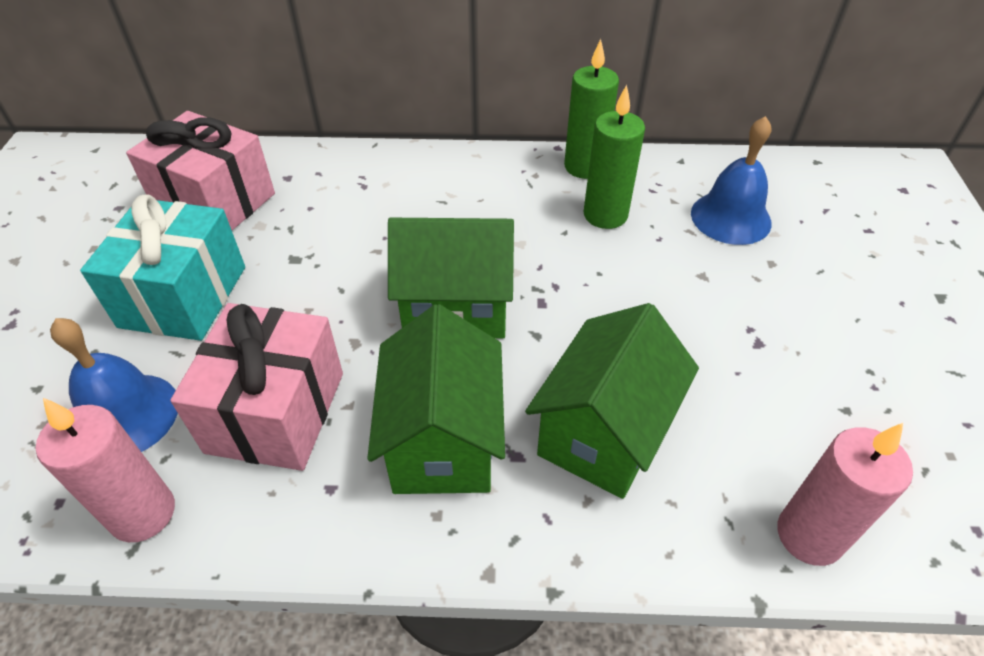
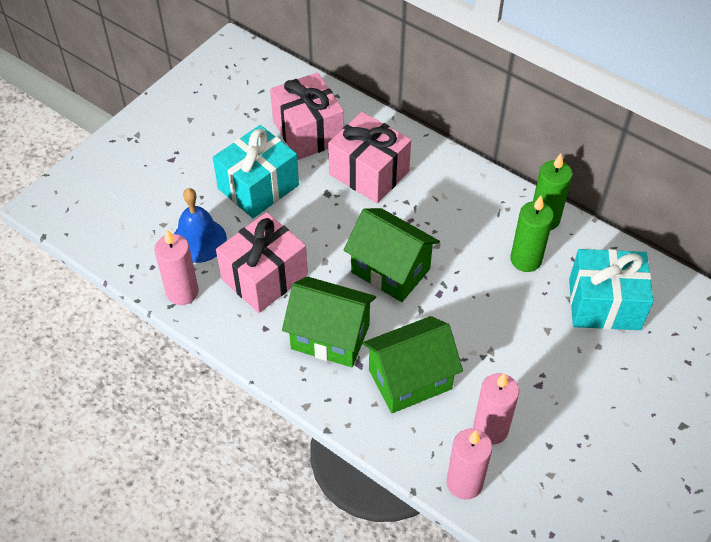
camera: 35 degrees right, 5 degrees up
(335, 211) = (369, 173): none -> pink gift
(443, 441) = (330, 337): green house -> green house turned 75 degrees clockwise
(730, 217) = (604, 304): blue bell -> turquoise gift
(763, 434) = (490, 429): none -> pink candle

